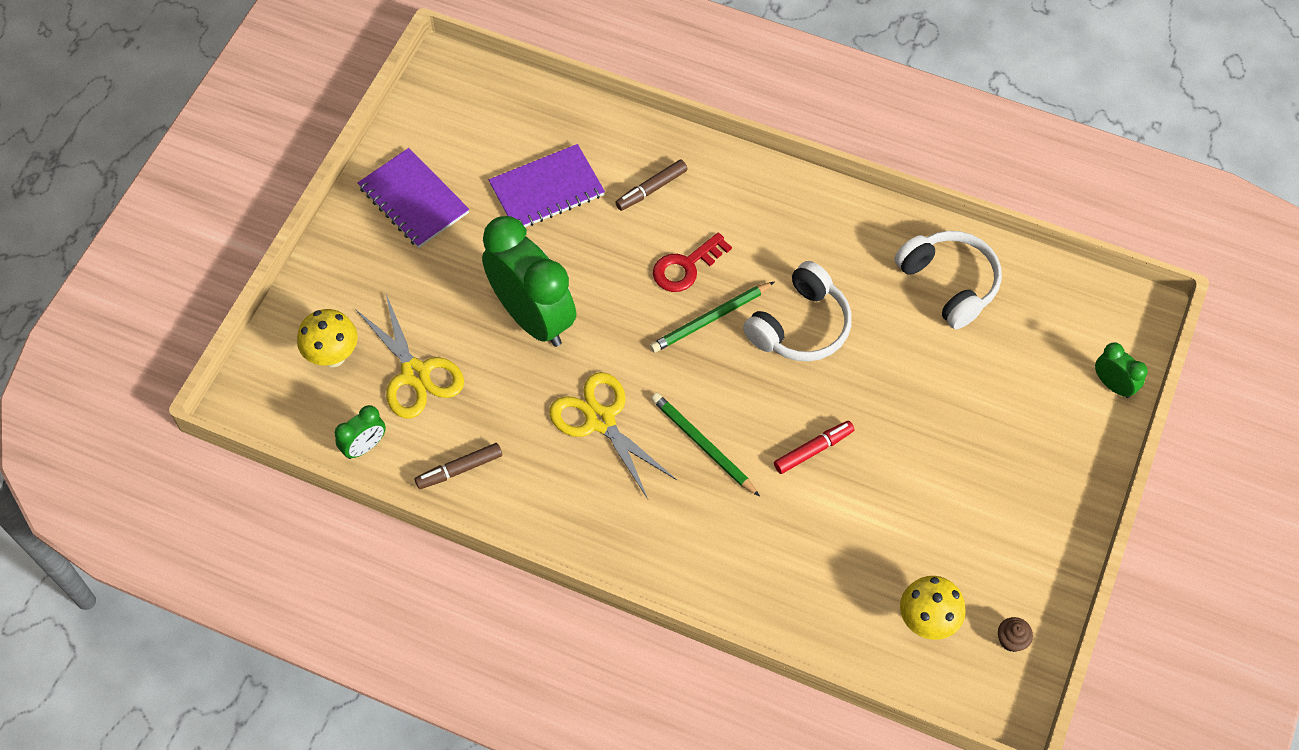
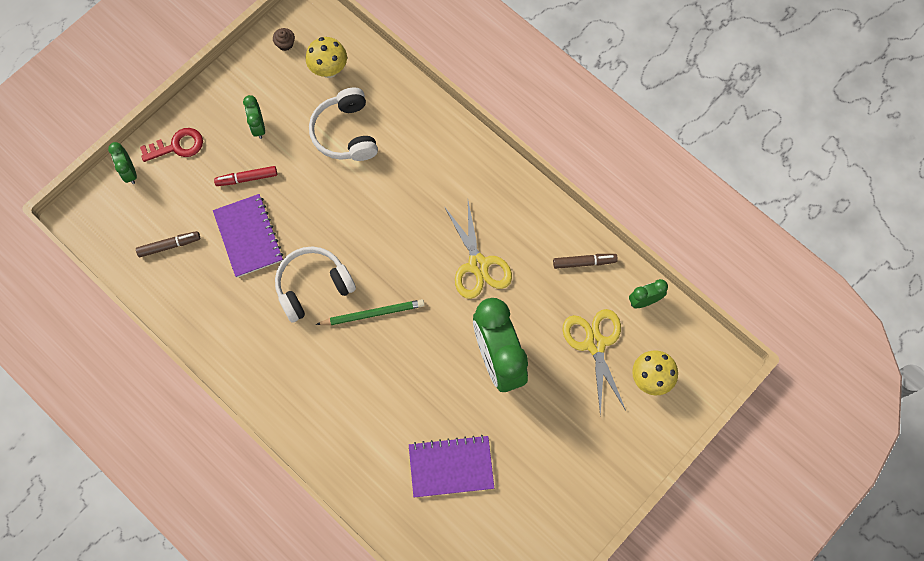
camera: 160 degrees left, 10 degrees up
(414, 200) = (556, 495): purple notebook -> purple notebook (248, 236)
(651, 189) = (371, 438): brown marker -> brown marker (169, 245)
(686, 267) = (373, 361): red key -> red key (177, 146)
(703, 445) = (417, 224): green pencil -> none
(813, 450) = (346, 196): red marker -> red marker (247, 178)
(949, 283) = (194, 282): white headphones -> white headphones (345, 133)
(980, 503) = (258, 127): none -> green clock

